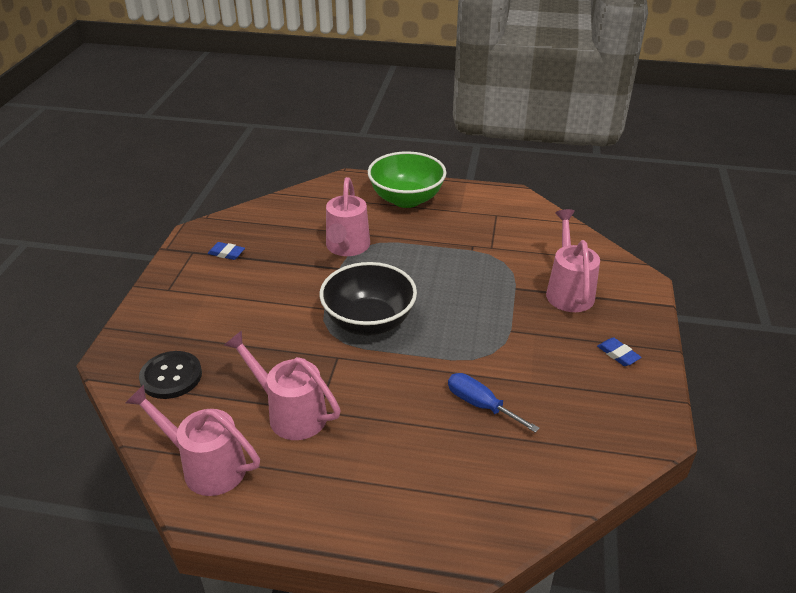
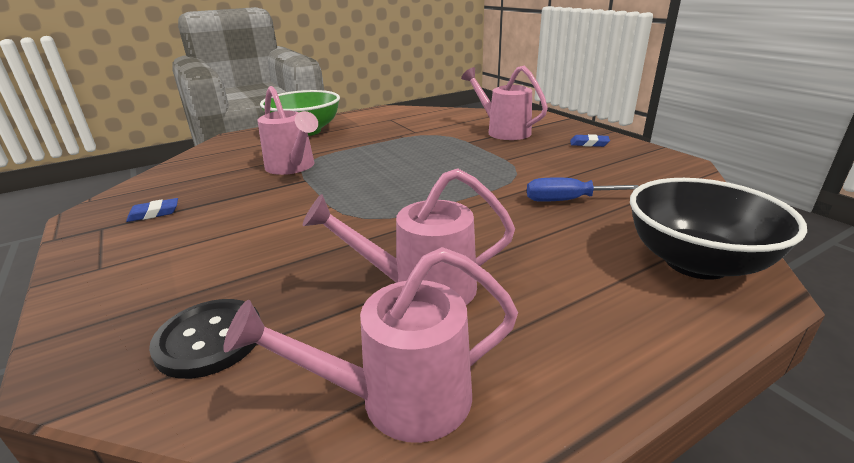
camera: 40 degrees left, 10 degrees down
(369, 322) = (389, 197): black bowl -> black bowl (695, 262)

